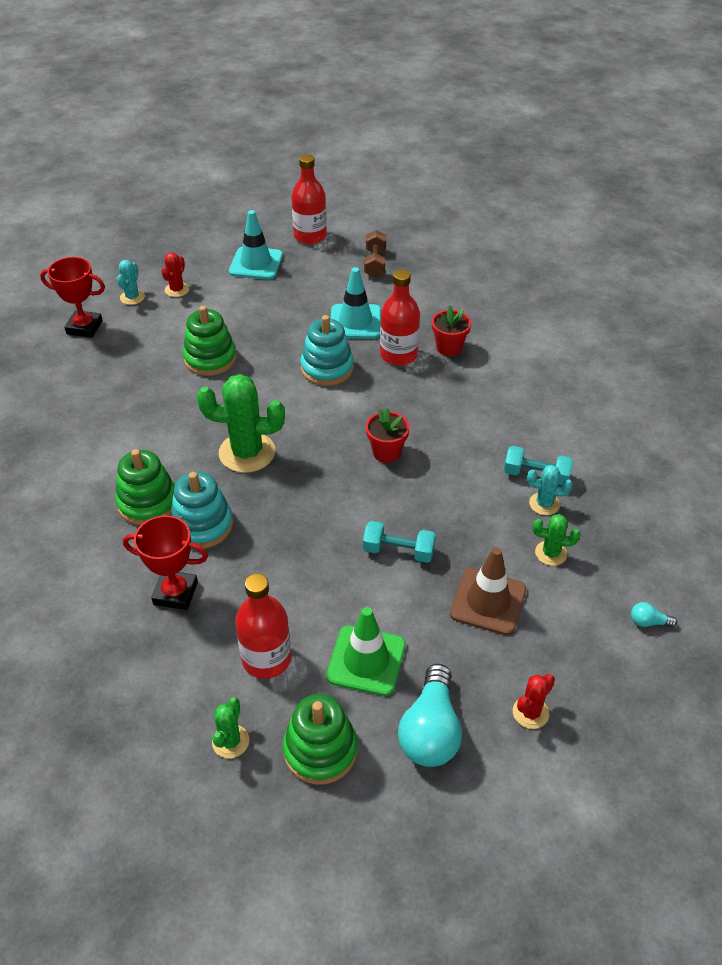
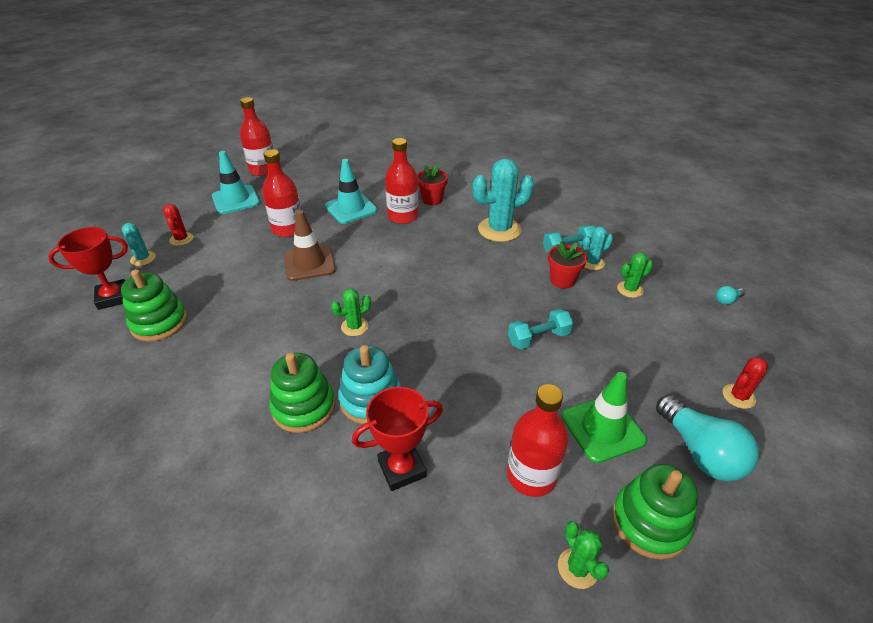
camera: 35 degrees left, 5 degrees down
(210, 359) = (257, 274): green stacking toy -> green stacking toy (159, 322)
(247, 452) = (354, 326): green cactus -> green cactus, size x0.52
(275, 320) = (288, 229): none -> red bottle
(327, 368) = (360, 244): turquoise stacking toy -> none
(375, 263) = (328, 170): brown dumbbell -> none
(386, 452) = (459, 278): red flower pot -> red flower pot (562, 280)
(484, 417) = (499, 229): none -> turquoise cactus
(488, 601) = (630, 339): brown traffic cone -> brown traffic cone (309, 263)
(530, 713) = (738, 396): red cactus -> red cactus turned 45 degrees clockwise

